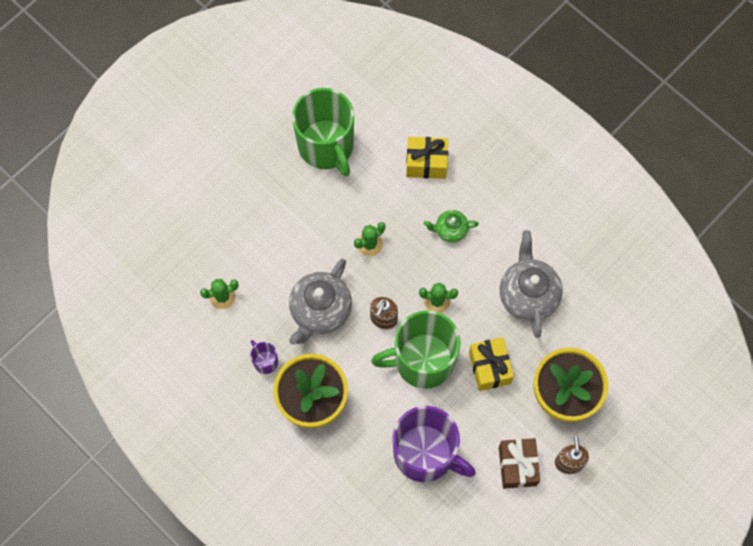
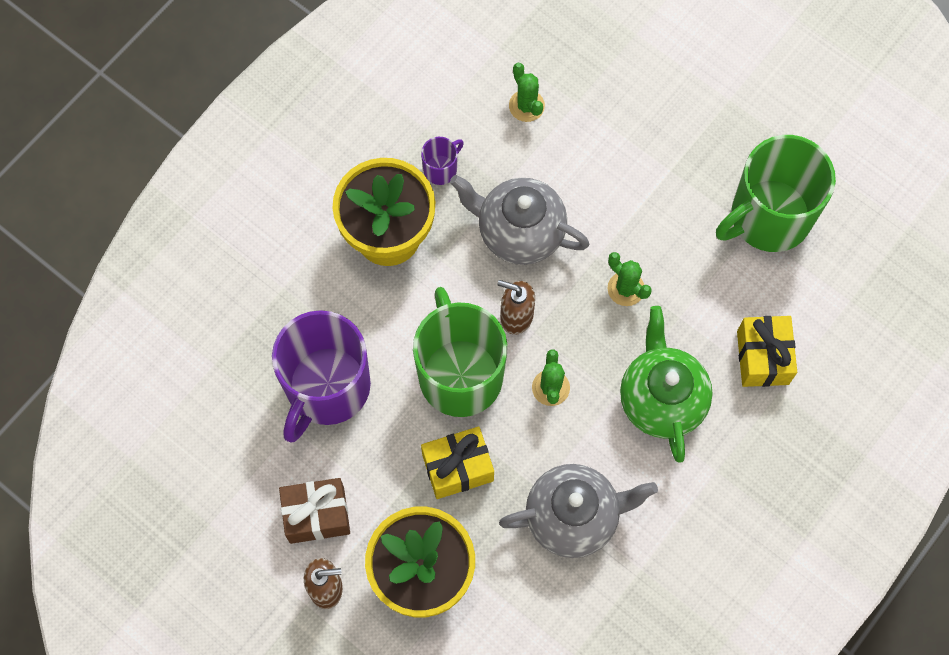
camera: 85 degrees right, 0 degrees up
(450, 230) = (661, 399): green teapot -> green teapot, size x1.86

